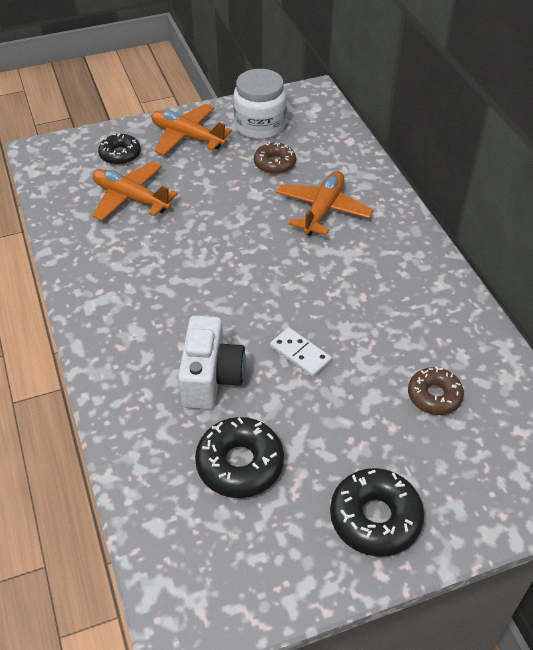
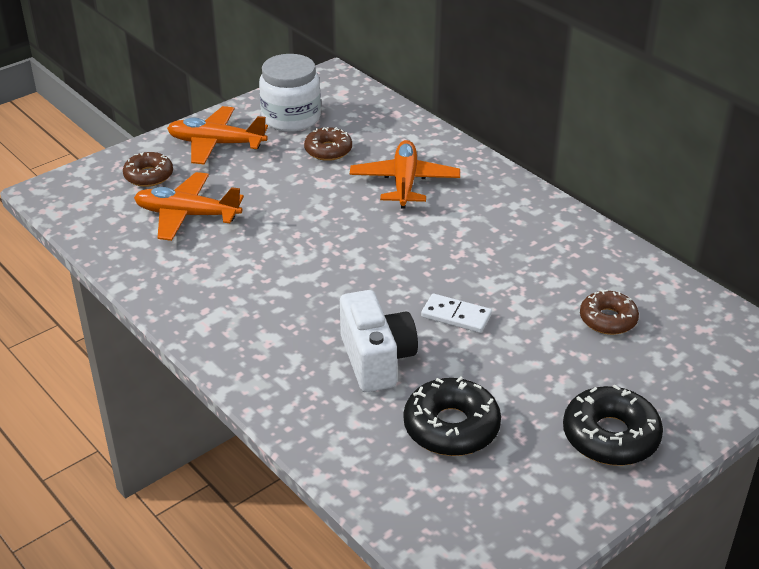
camera: 20 degrees left, 10 degrees down
(120, 155) = (149, 176): black donut -> brown donut

